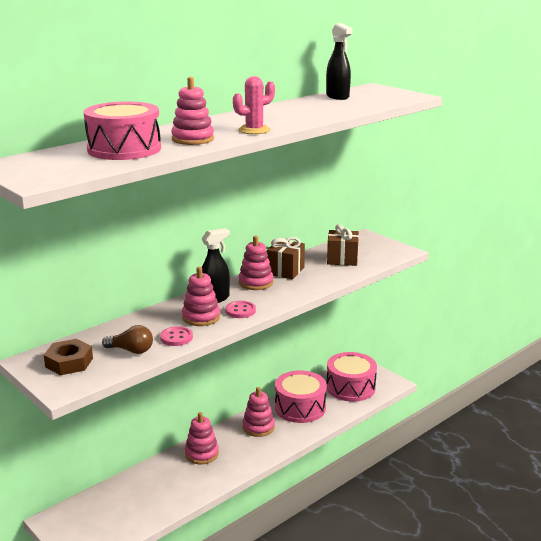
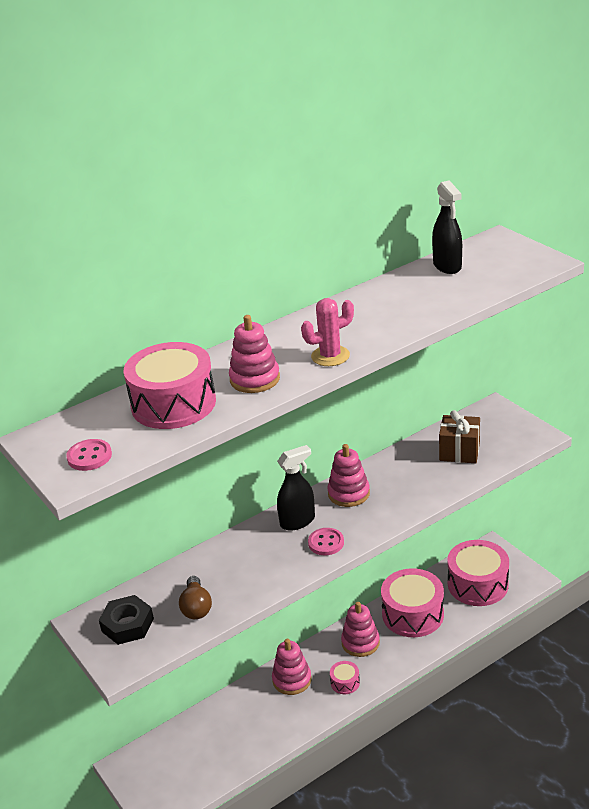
camera: 10 degrees right, 10 degrees up
(69, 362) = (127, 625): brown nut -> black nut
(131, 350) = (196, 607): brown light bulb -> brown light bulb turned 60 degrees clockwise
(176, 337) = (248, 587): pink button -> pink button (89, 456)
(201, 317) = (279, 553): pink stacking toy -> none
(247, 454) = (345, 682): none -> pink drum
(285, 271) = (386, 472): brown gift -> none

